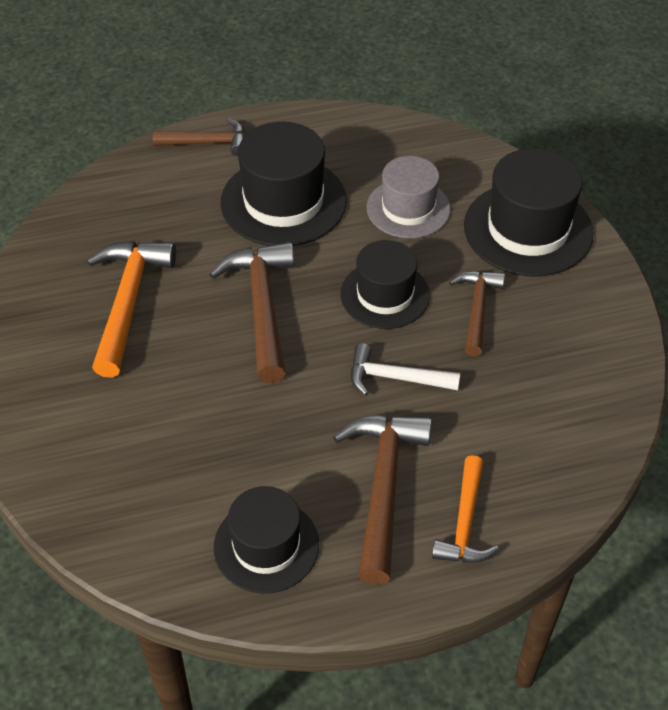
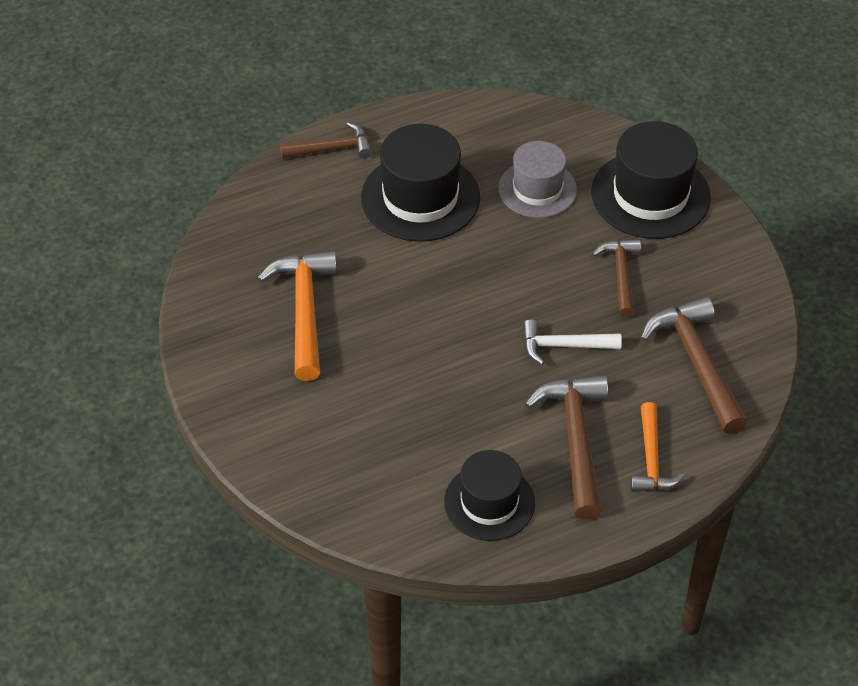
camera: 10 degrees left, 0 degrees up
(262, 308) = (428, 300): brown hammer -> brown hammer (696, 363)
(385, 295) = (536, 273): black hat -> none

